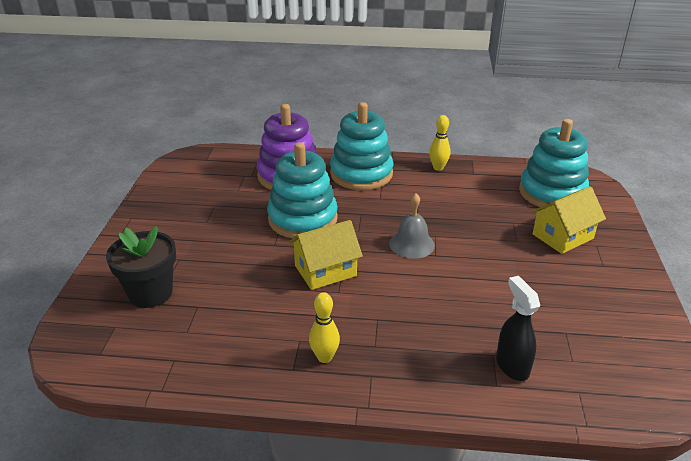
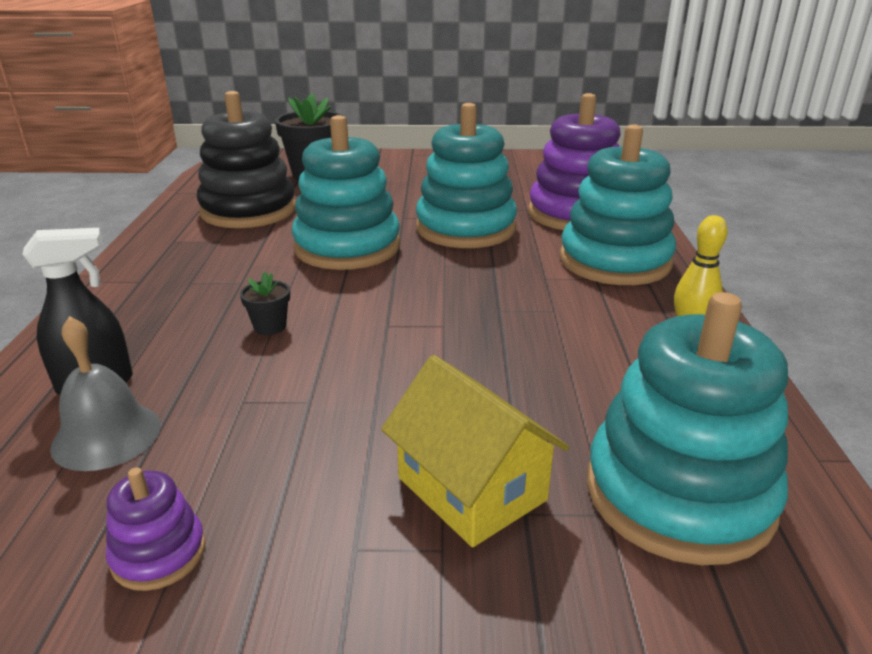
camera: 85 degrees right, 5 degrees down
(234, 329) = (249, 211): none -> black stacking toy
(324, 357) = (183, 254): yellow bowling pin -> none
(325, 271) = (347, 247): yellow house -> turquoise stacking toy
(412, 244) = (415, 304): grey bell -> grey bell (106, 435)
(439, 300) = (270, 326): none -> black flower pot
(625, 316) = (159, 554): none -> purple stacking toy

